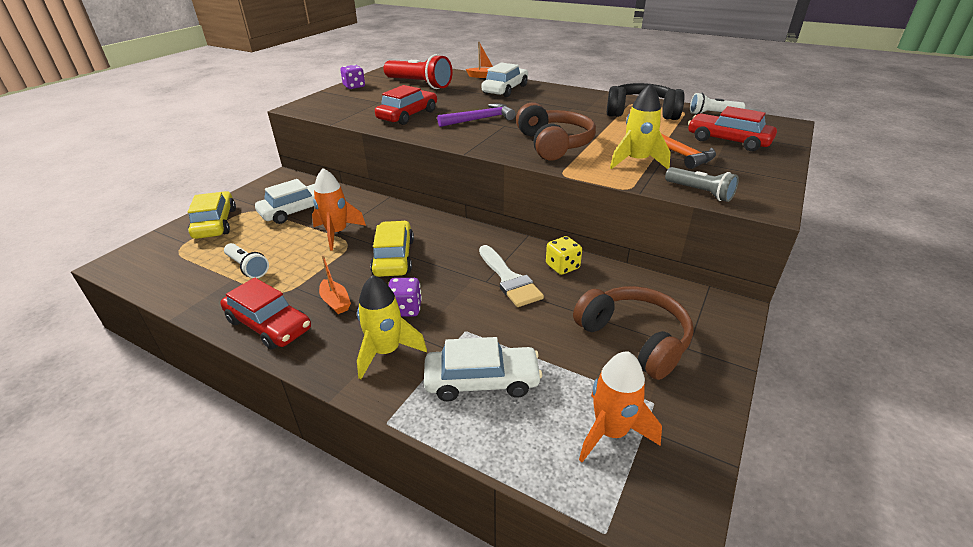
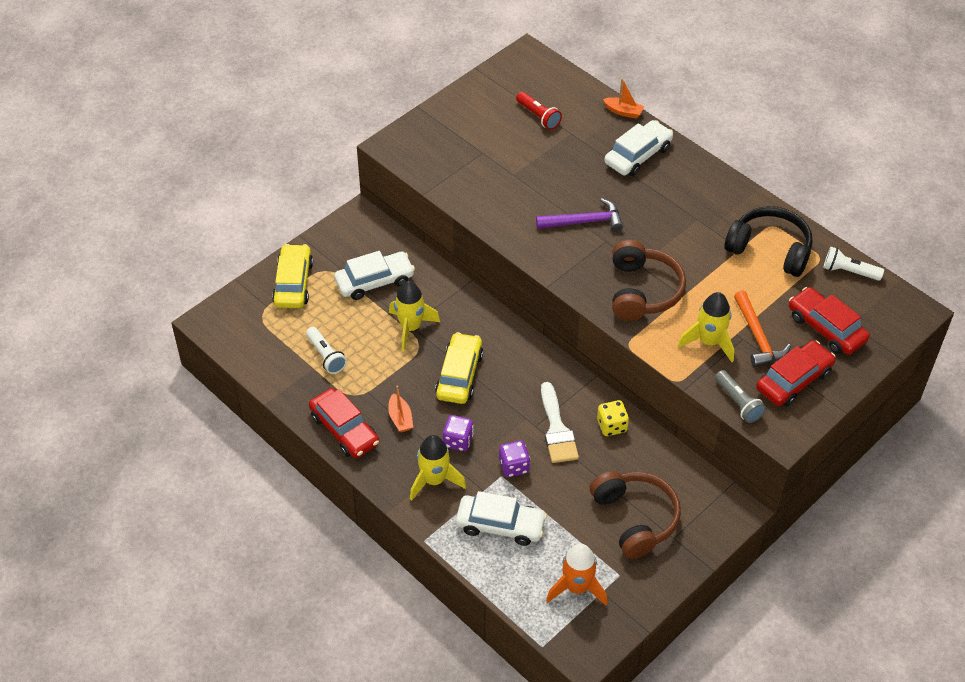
camera: 15 degrees right, 15 degrees up
(337, 233) = (410, 328): orange rocket -> yellow rocket
(354, 86) = (459, 105): purple dice -> purple dice (514, 466)
(408, 115) = (508, 194): red car -> red car (794, 380)
(419, 84) = (538, 116): red flashlight -> red flashlight, size x0.57

